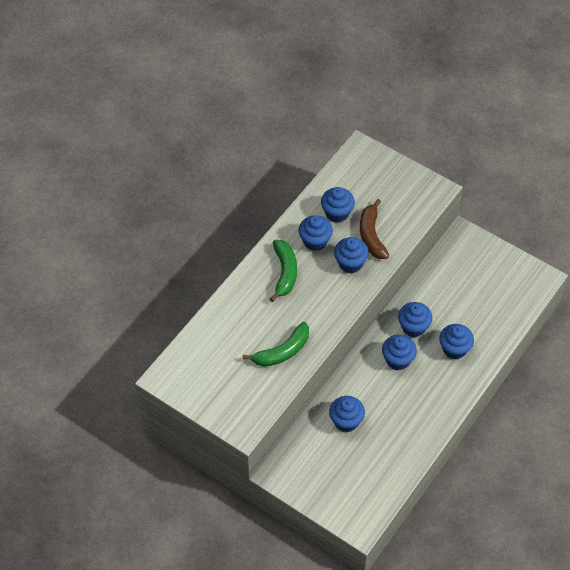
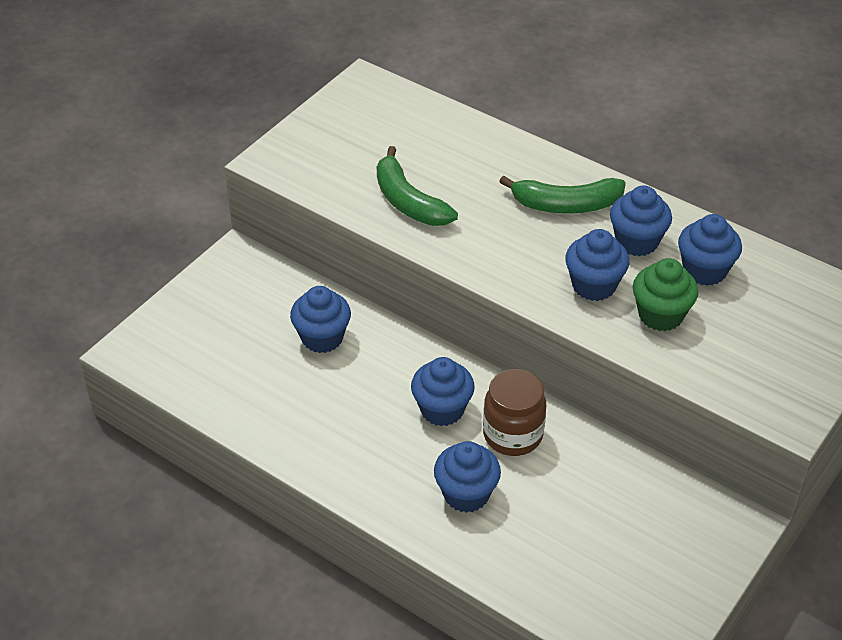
camera: 90 degrees right, 10 degrees down
(371, 235) = (660, 315): brown banana -> green cupcake
(413, 327) = (513, 435): blue cupcake -> brown jar

